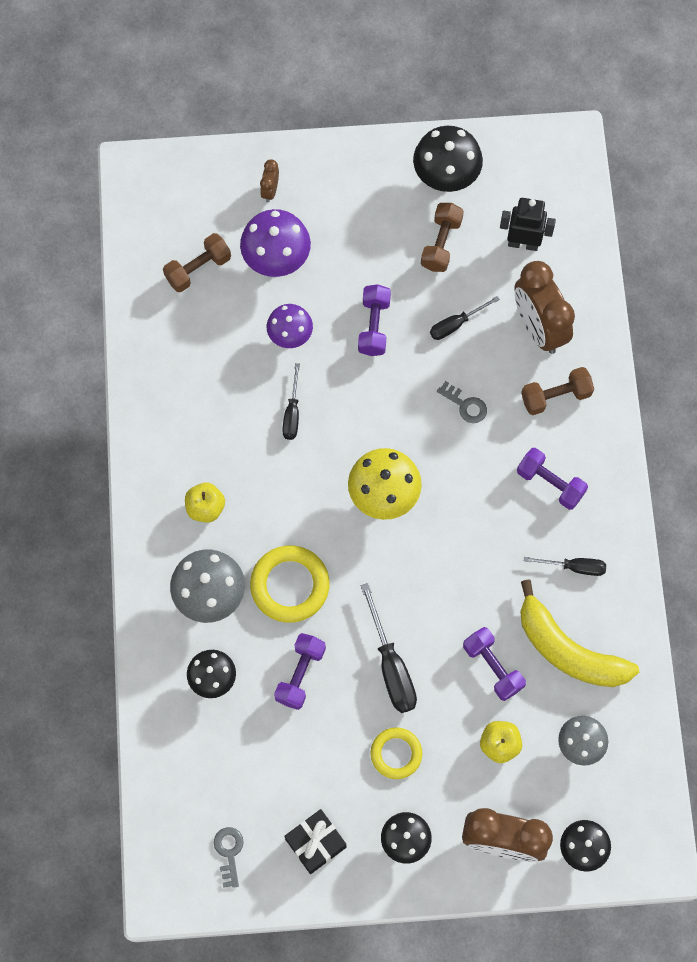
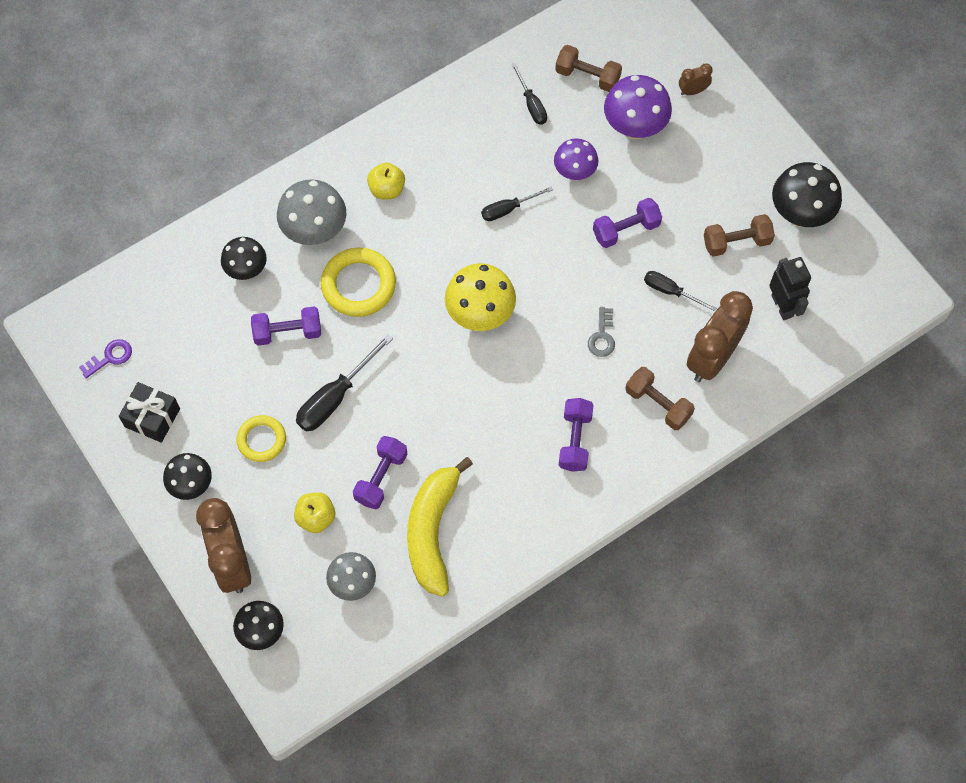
camera: 60 degrees right, 5 degrees down
(229, 852) = (110, 357): grey key -> purple key
(574, 567) = (510, 498): black screwdriver -> black screwdriver (531, 104)

